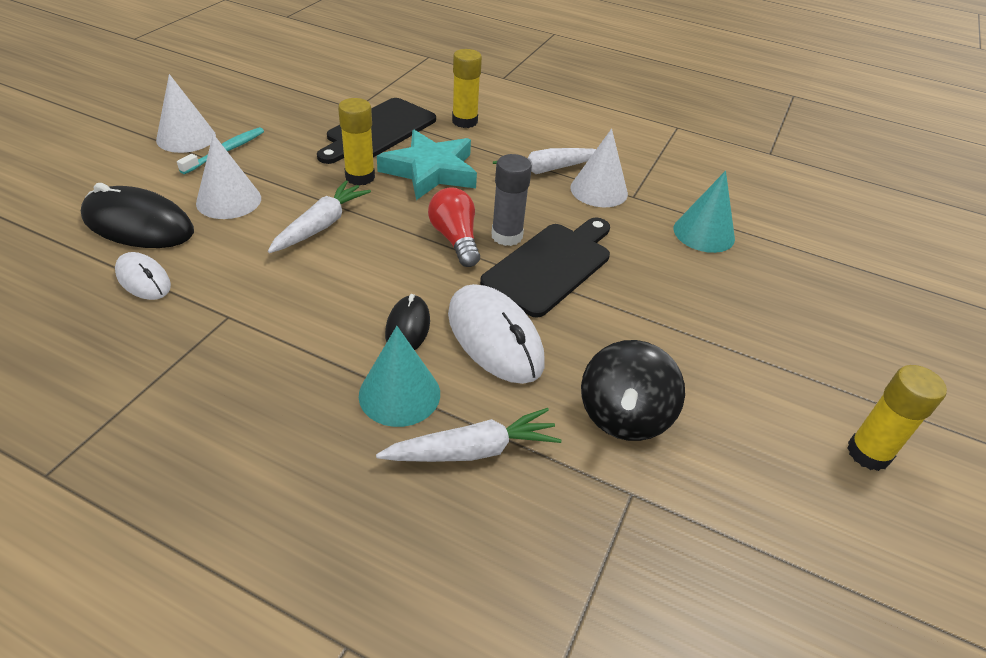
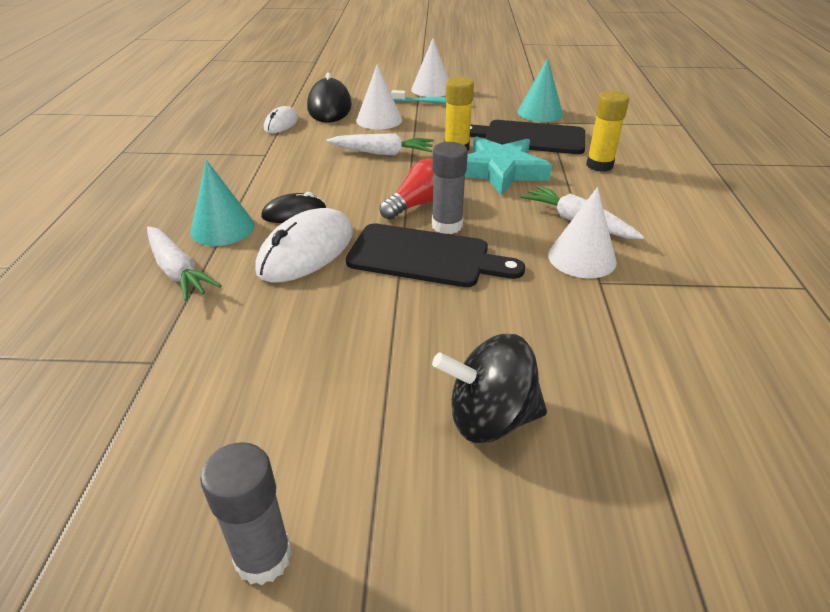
camera: 70 degrees right, 5 degrees down
(624, 416) = (245, 339): black spinning top -> black spinning top (490, 418)
(704, 233) = (587, 346): turquoise cone -> turquoise cone (540, 113)
(868, 453) = (263, 557): yellow glue stick -> grey glue stick

